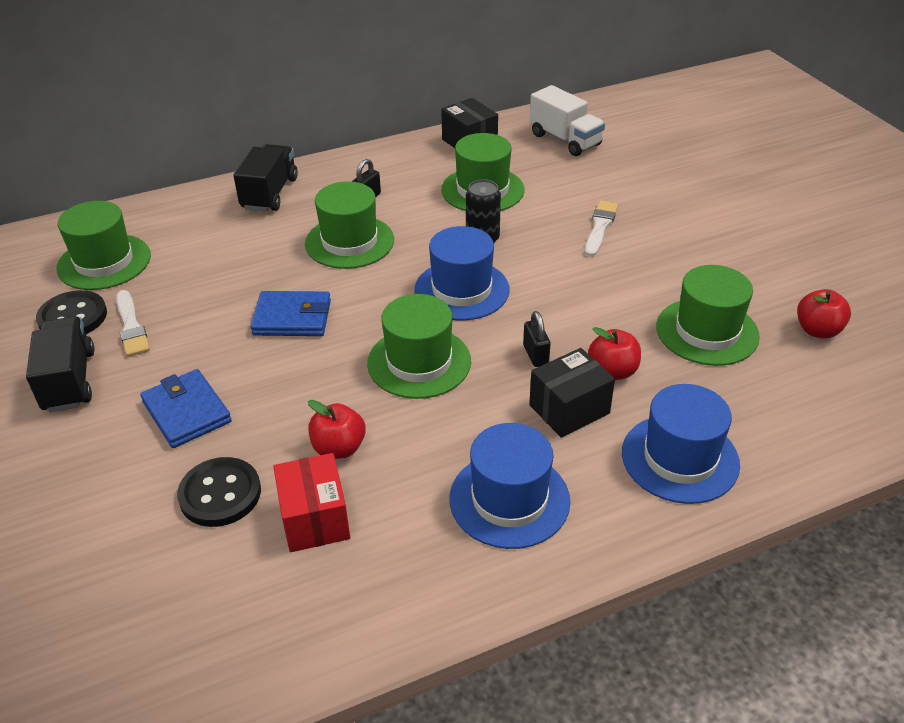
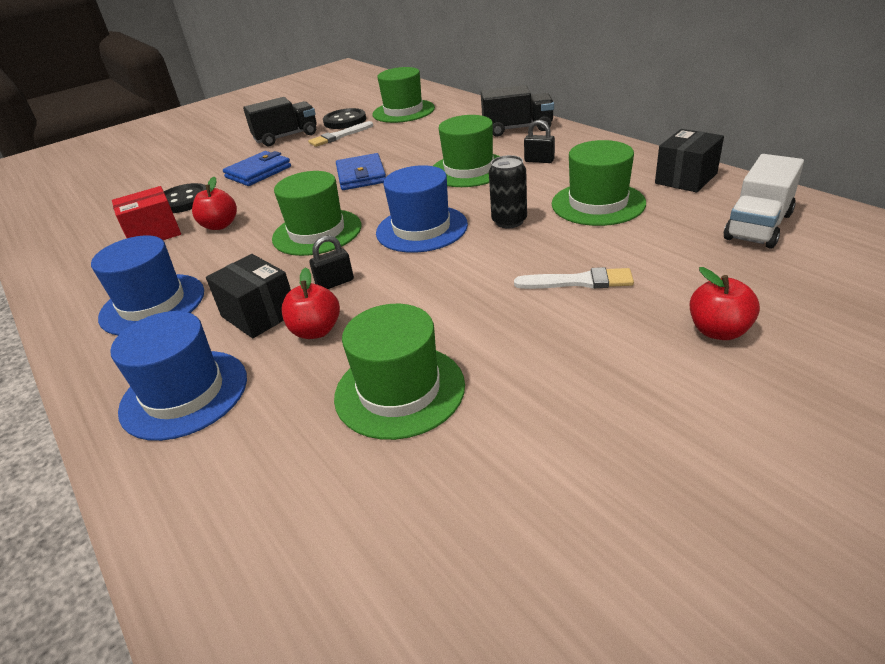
camera: 80 degrees right, 5 degrees down
(817, 330) = (432, 505): red apple -> red apple (718, 331)

